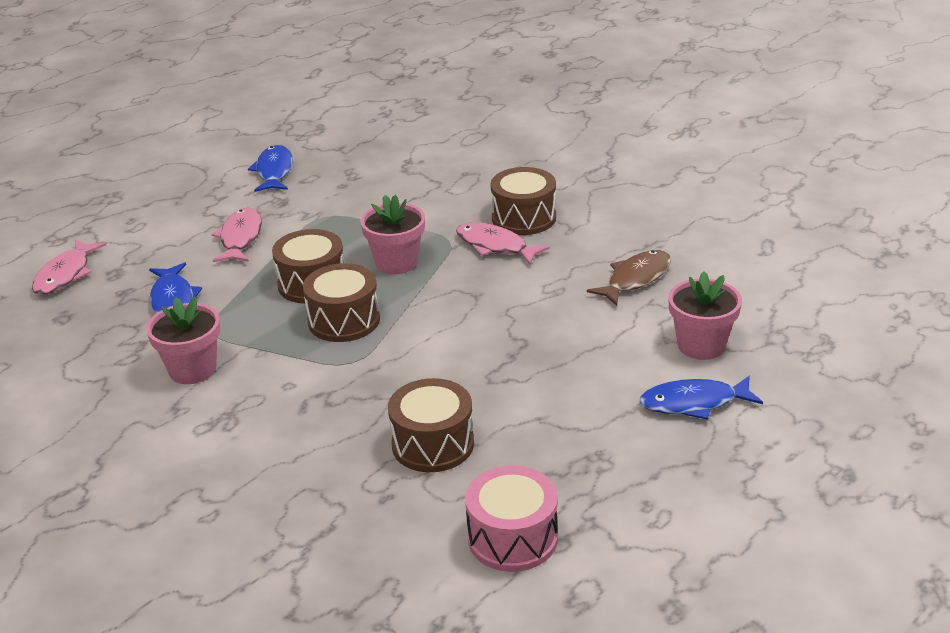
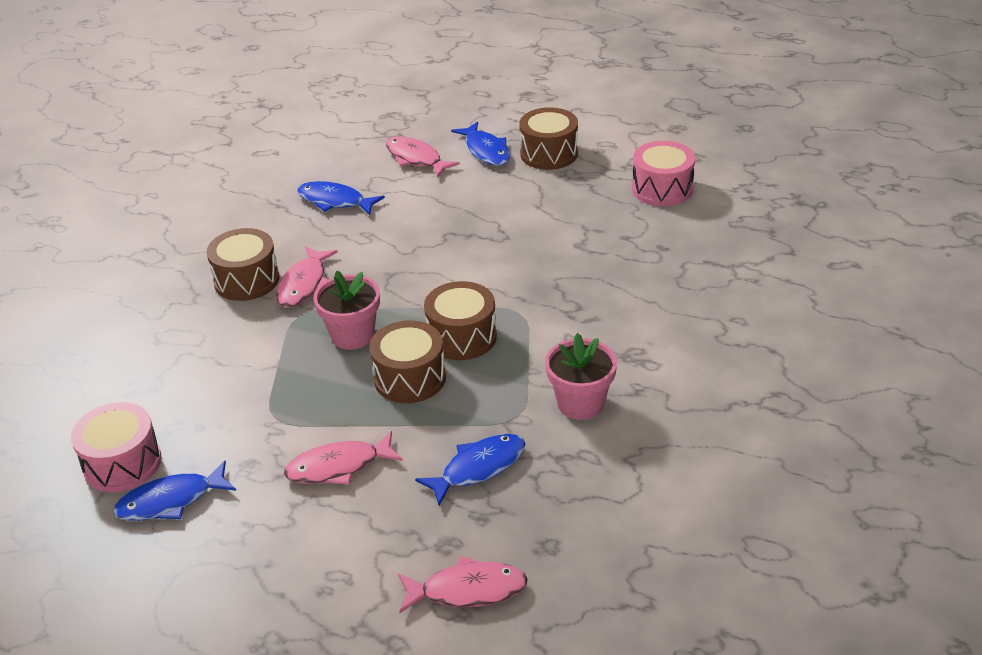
camera: 110 degrees left, 5 degrees up
(330, 155) = (122, 463): none -> pink drum
(433, 444) = (595, 243): brown drum -> brown drum (549, 154)
(635, 279) = (335, 201): brown fish -> blue fish
(701, 345) = (416, 158): pink flower pot -> pink fish

